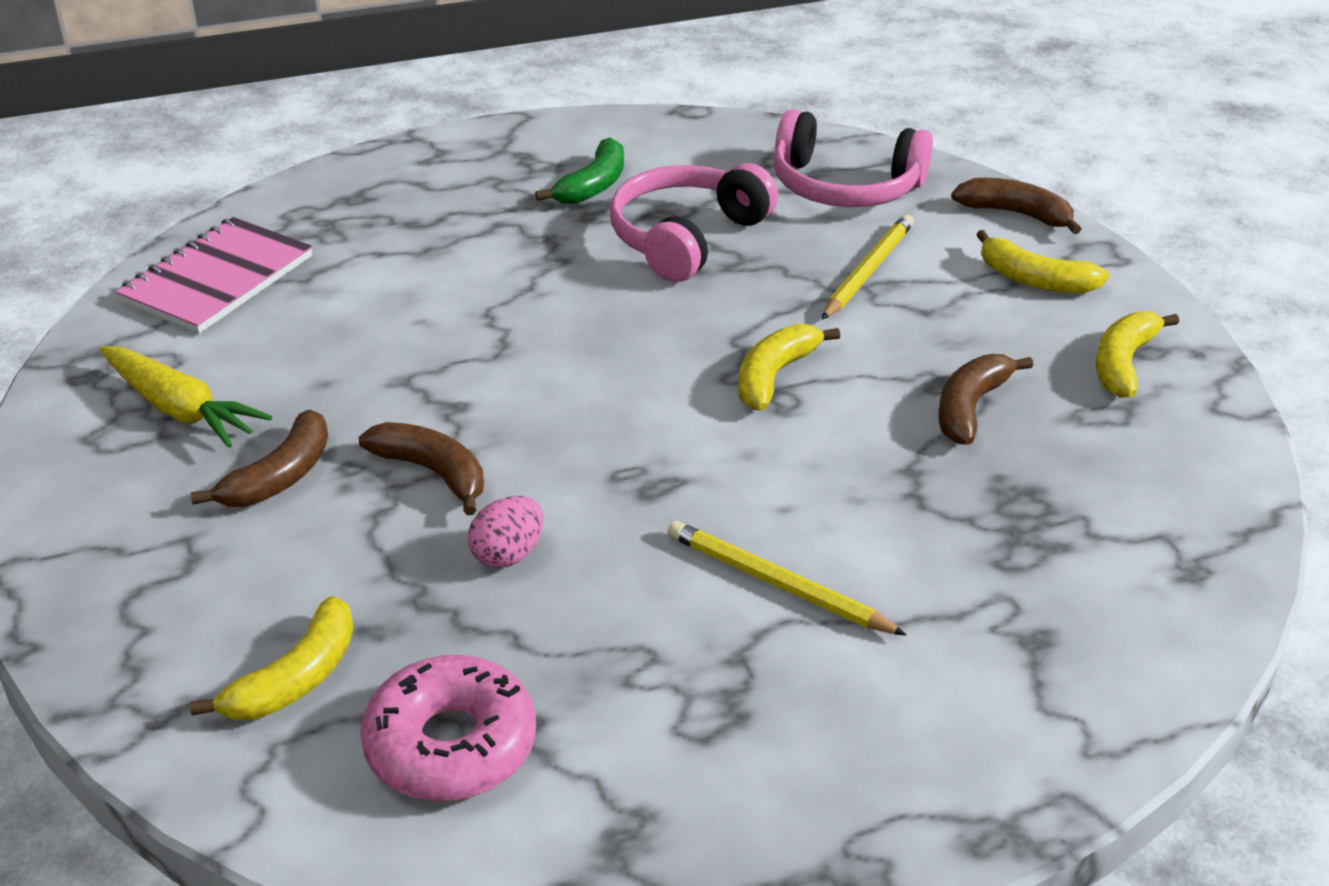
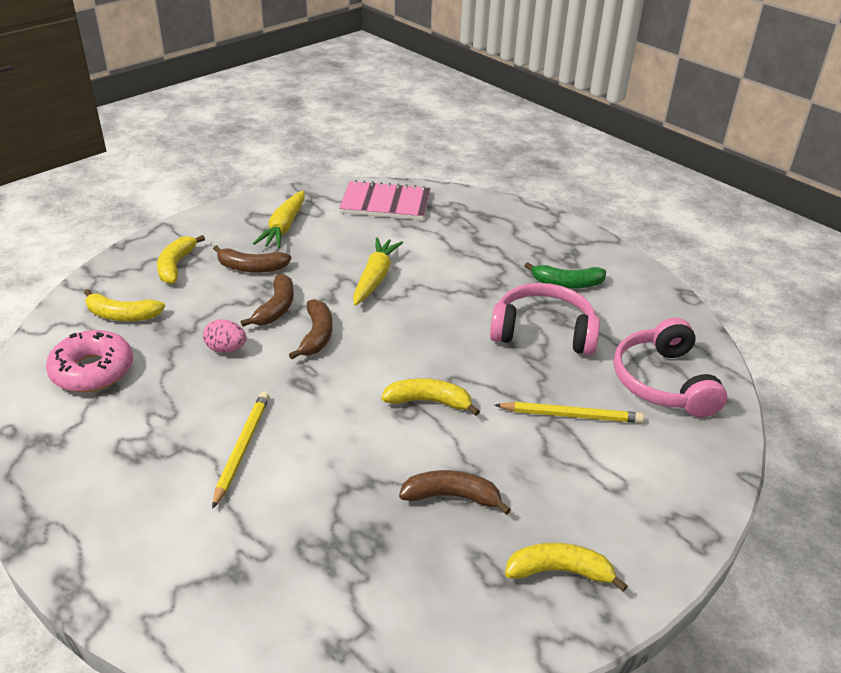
camera: 65 degrees right, 0 degrees up
(434, 347) = (375, 278): none -> yellow carrot
(1015, 214) = (709, 474): brown banana -> brown banana (316, 335)
(1035, 280) = (629, 501): yellow banana -> yellow banana (176, 266)

